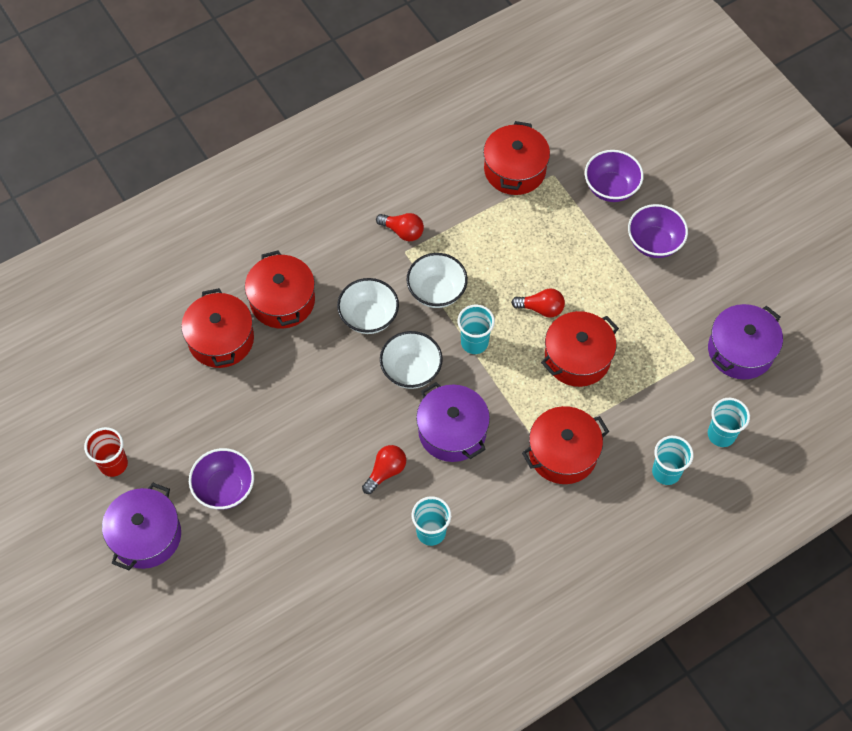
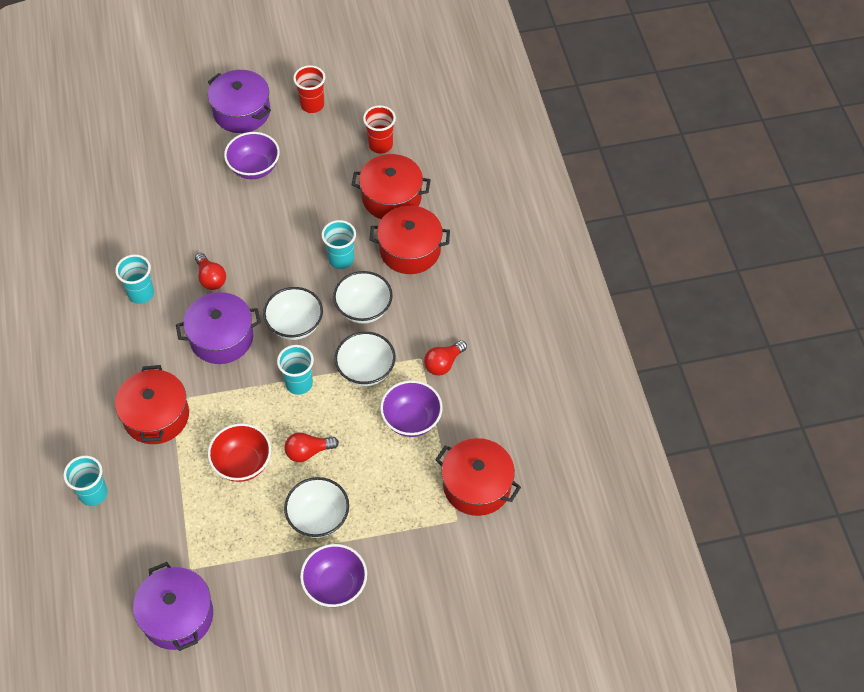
camera: 110 degrees right, 5 degrees down
(152, 374) = (380, 145): none -> red cup
(541, 308) = (308, 452): red light bulb -> red light bulb turned 45 degrees clockwise
(577, 358) = (242, 463): red pot -> red bowl
(600, 277) = (318, 518): none -> white bowl
(611, 188) = (418, 570): purple bowl -> purple bowl (411, 420)
(721, 434) = (102, 558): turquoise cup -> turquoise cup (341, 259)

